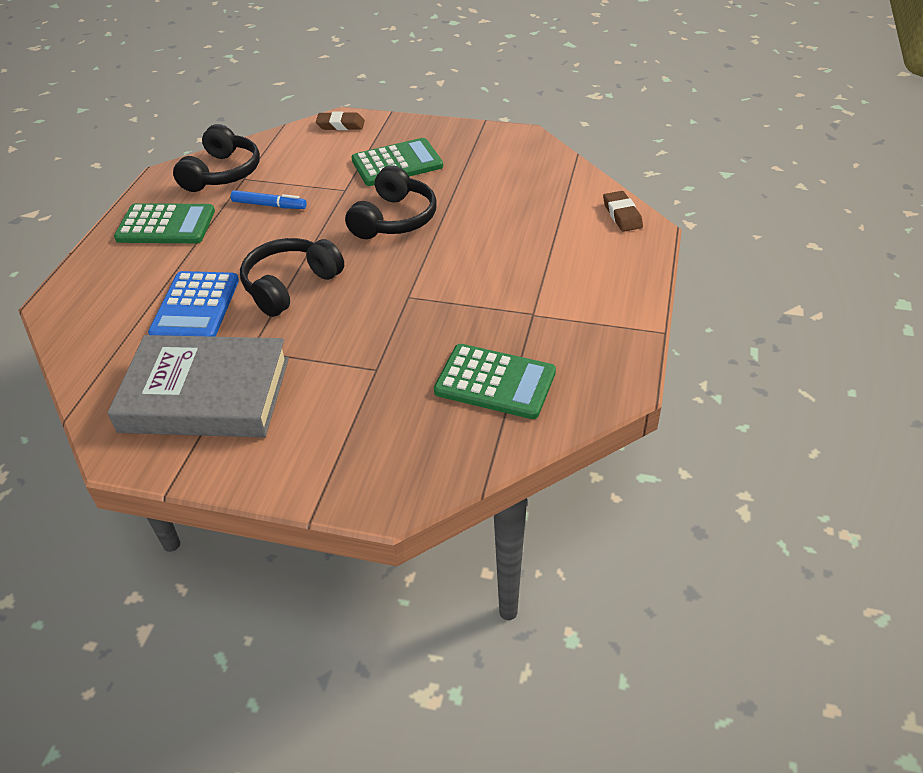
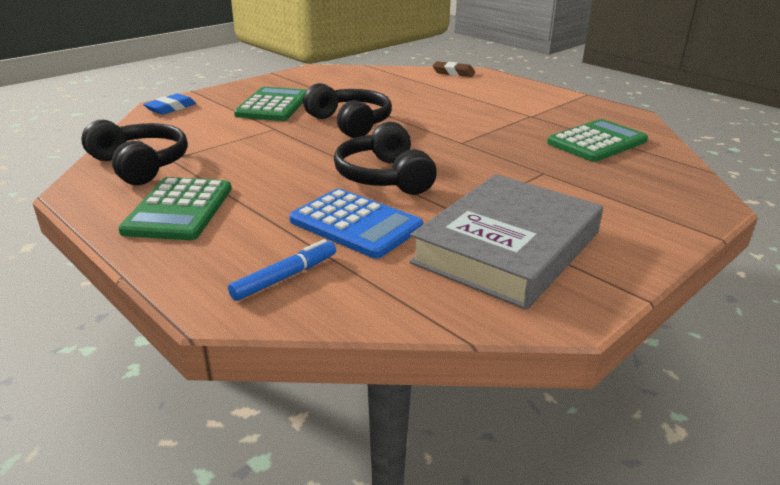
camera: 60 degrees left, 15 degrees down
(166, 225) = (179, 210): green calculator -> green calculator turned 150 degrees clockwise
(269, 205) = (240, 158): blue marker -> blue marker (285, 277)
(340, 125) = (171, 108): brown eraser -> blue eraser

